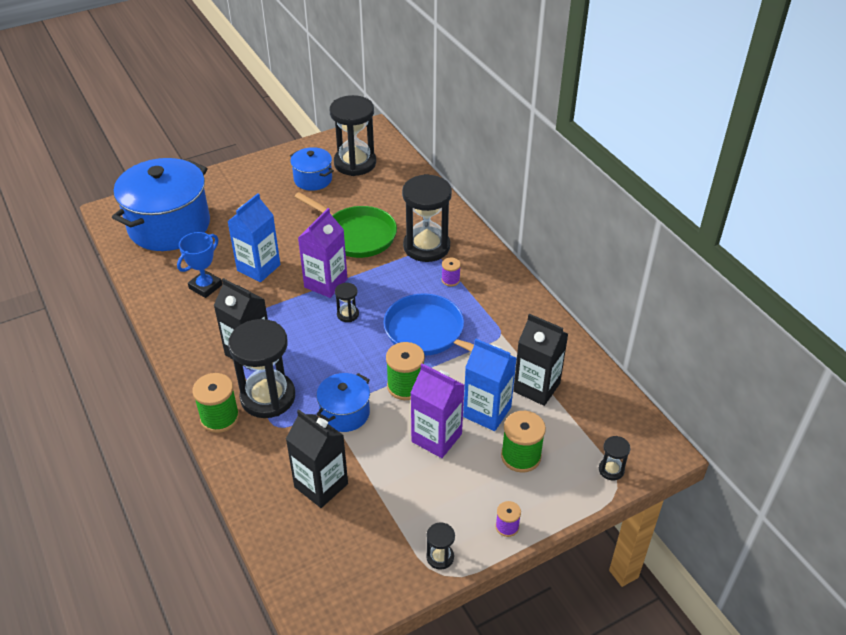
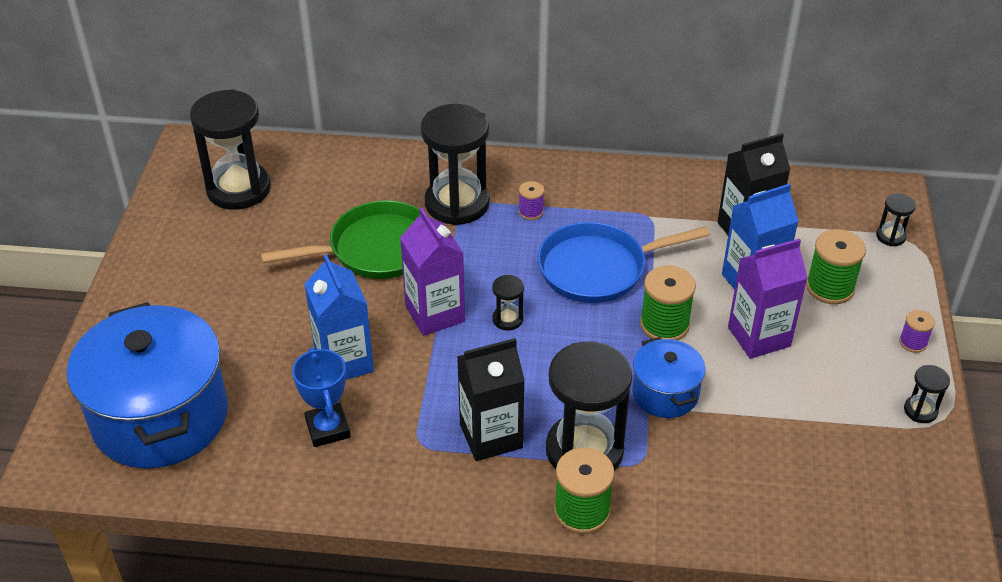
camera: 55 degrees left, 0 degrees up
(313, 179) = (226, 238): blue pot -> none
(321, 485) = (759, 462): black carton -> none

